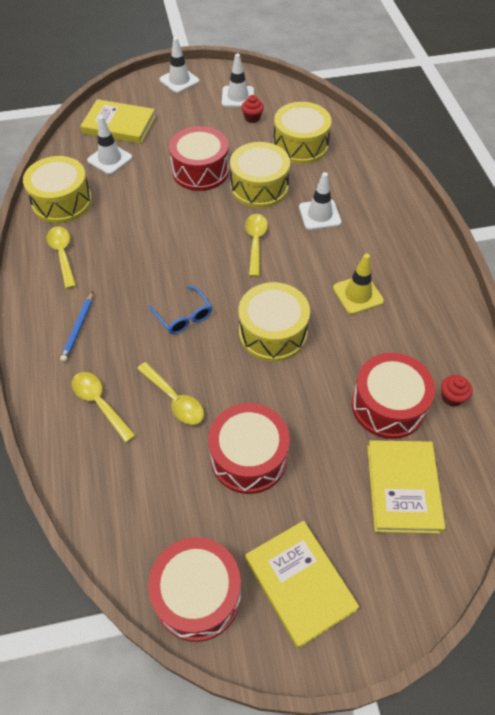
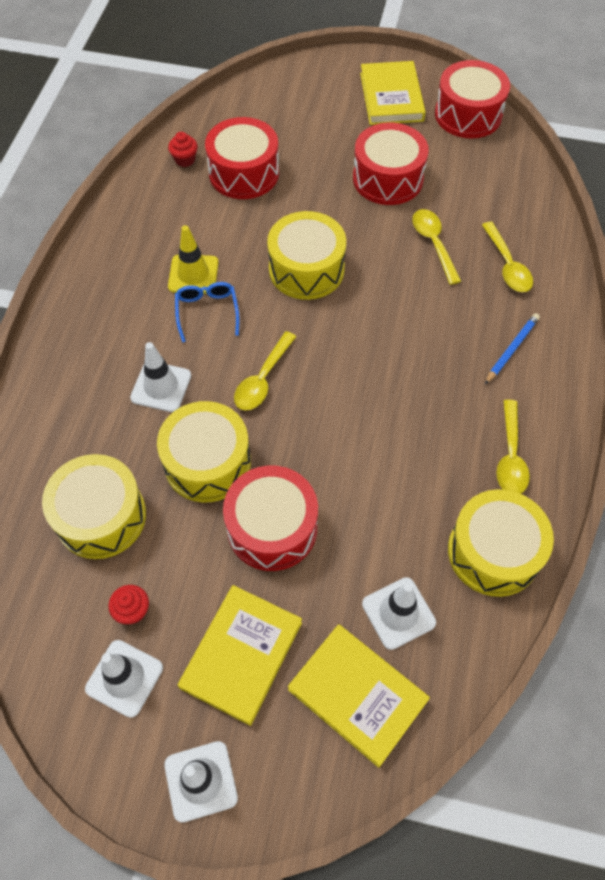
camera: 155 degrees left, 5 degrees up
(184, 316) = (390, 320): blue glasses -> blue glasses (207, 312)
(403, 488) = (277, 120): yellow book -> yellow book (242, 655)

